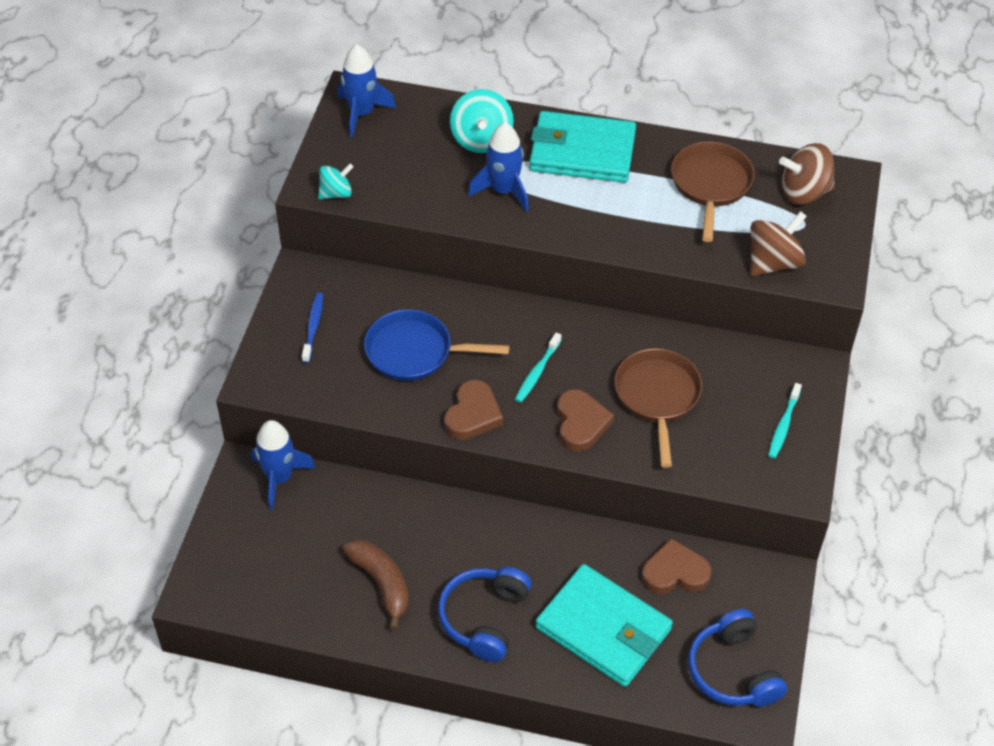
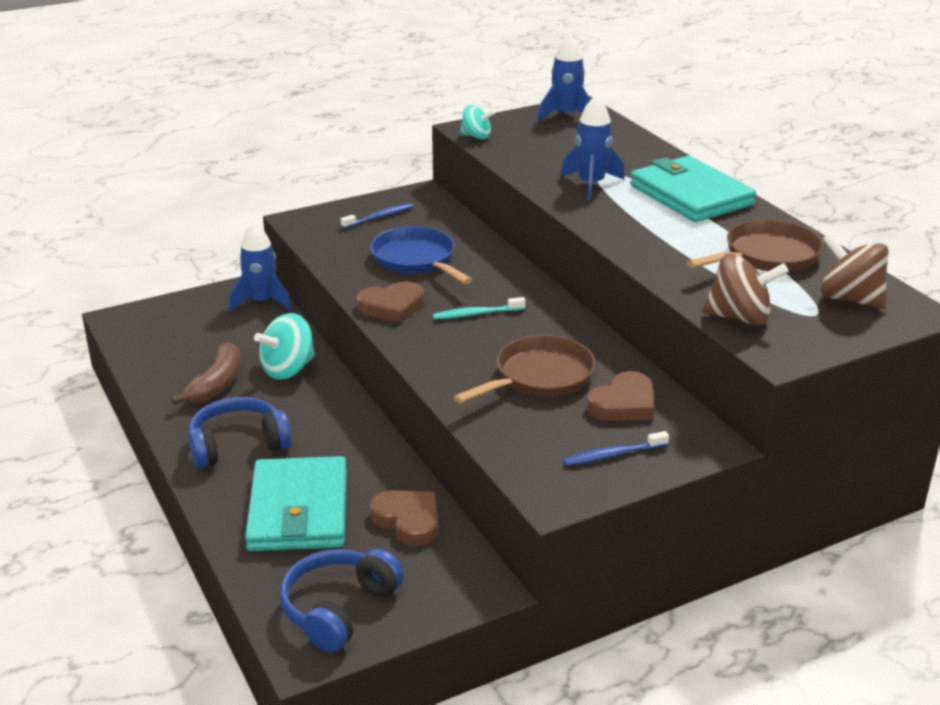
camera: 50 degrees right, 20 degrees down
(481, 139) = (625, 158): turquoise spinning top -> turquoise spinning top (288, 369)
(581, 423) = (454, 355): brown heart -> brown heart (623, 404)
(783, 425) = (613, 455): turquoise toothbrush -> blue toothbrush

